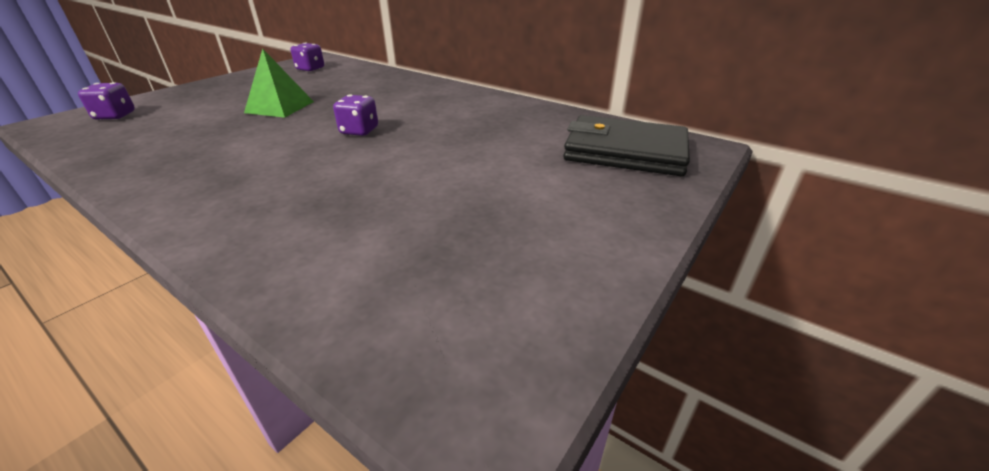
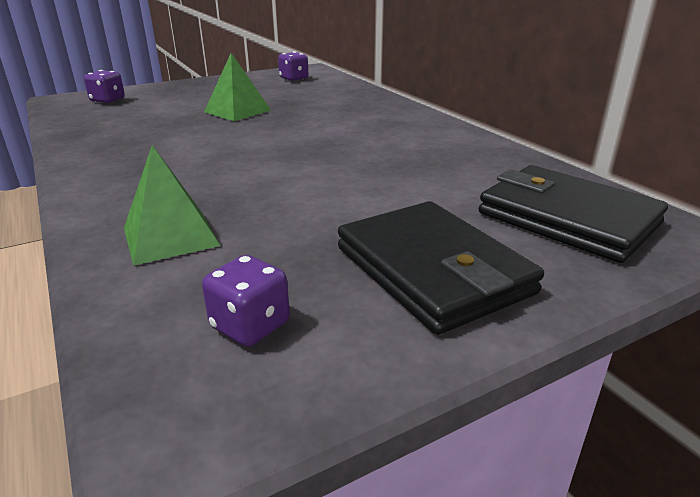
camera: 25 degrees right, 5 degrees down
(318, 240) = (170, 236): none -> green pyramid
(359, 131) = (288, 144): purple dice -> purple dice (250, 325)
(569, 213) = (432, 270): none -> black wallet

